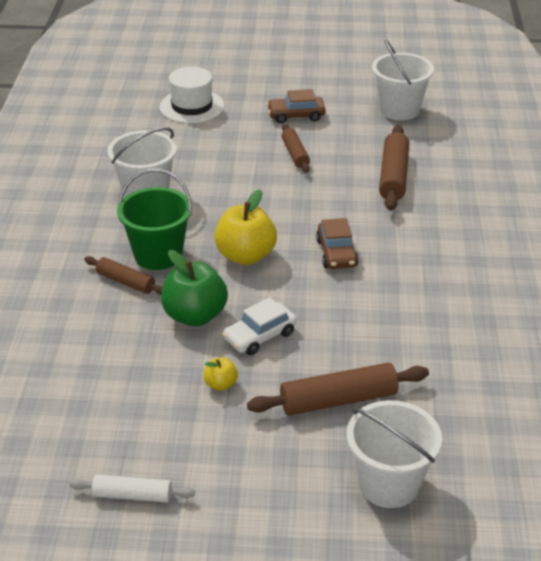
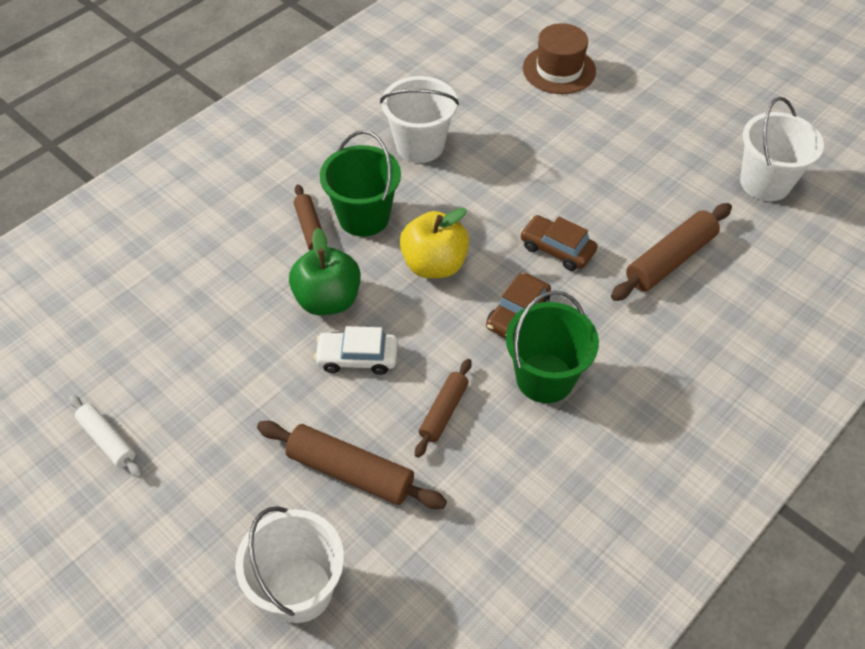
camera: 40 degrees right, 15 degrees up
(192, 106) = (559, 70): white hat -> brown hat
(221, 384) = (276, 384): yellow apple -> none
(295, 154) = (599, 177): brown rolling pin -> brown rolling pin (444, 411)
(296, 115) = (648, 133): brown car -> brown car (557, 249)
(396, 277) = (545, 378): none -> green bucket

